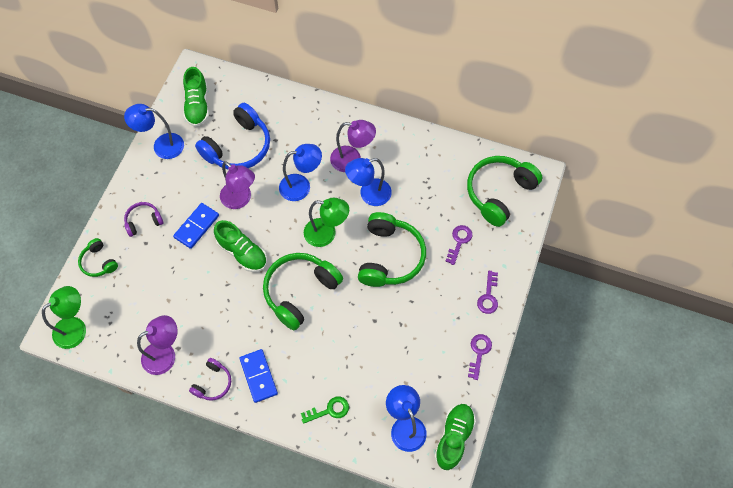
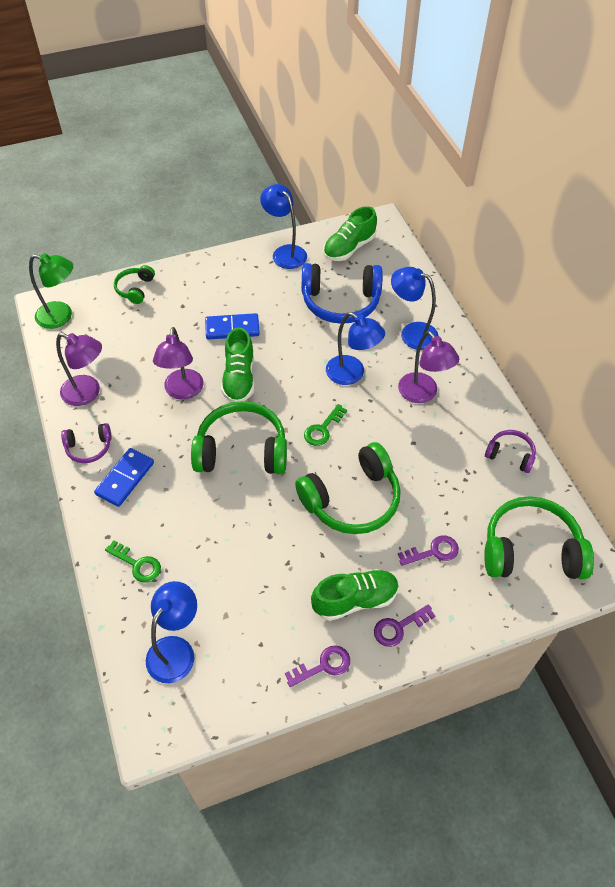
camera: 50 degrees right, 10 degrees down
(143, 221) = (201, 290): purple headphones -> purple headphones (510, 455)
(240, 199) = (290, 340): purple lamp -> purple lamp (183, 391)
(326, 234) = (323, 429): green lamp -> green key
(369, 195) = (401, 434): blue lamp -> blue lamp (411, 333)
(454, 438) = (201, 711): green shoe -> green shoe (355, 600)

